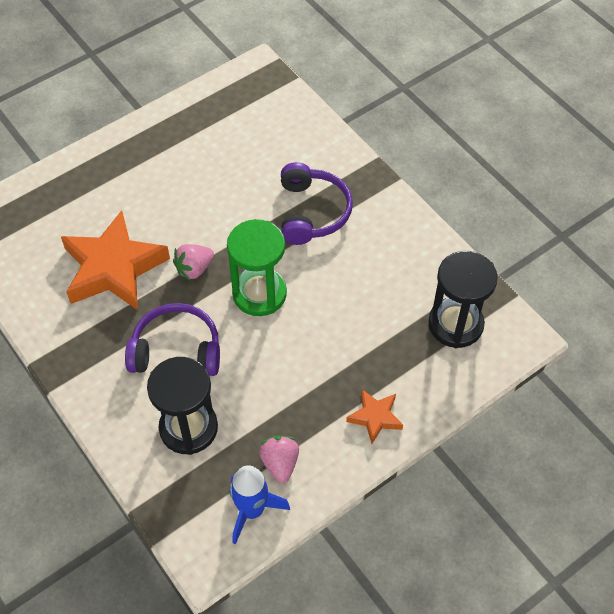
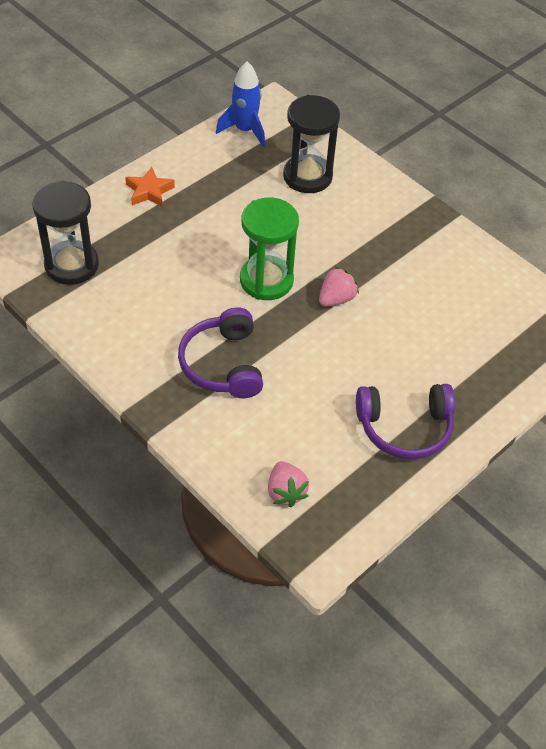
camera: 170 degrees right, 5 degrees down
(114, 268) = (417, 295): orange star -> none
(176, 350) = (334, 230): purple headphones -> purple headphones (405, 427)
(280, 463) = (227, 158): pink strawberry -> pink strawberry (285, 492)

